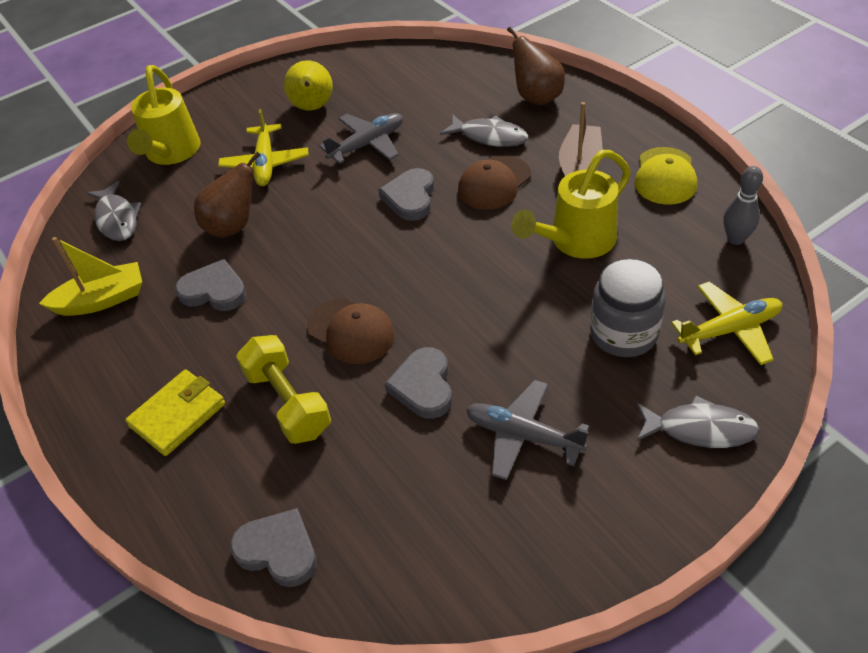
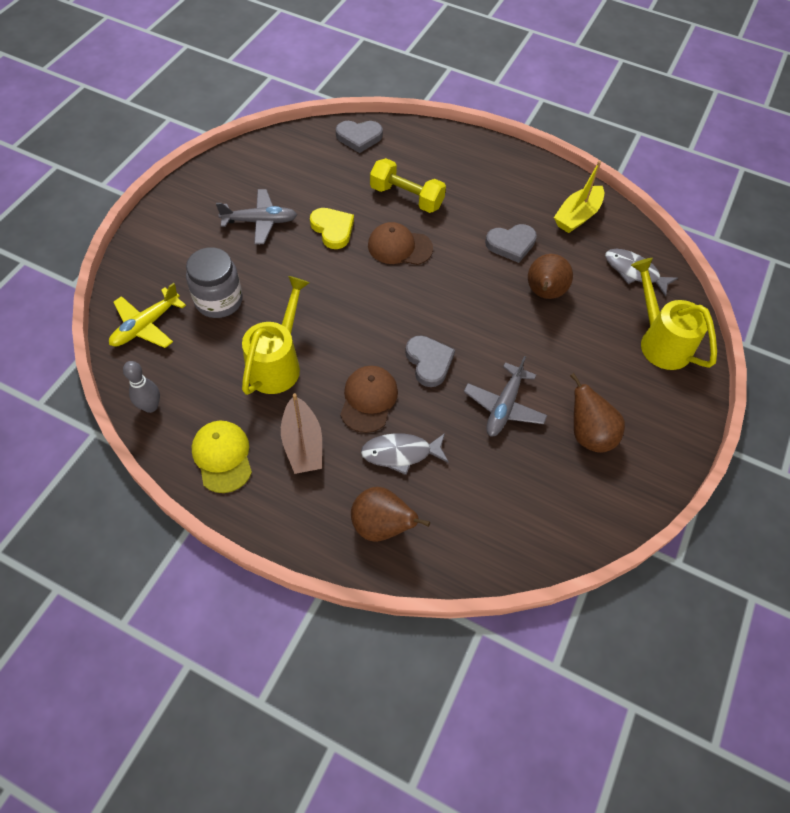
camera: 145 degrees right, 10 degrees up
(178, 415) = (463, 173): yellow wallet -> none
(265, 163) = (573, 357): yellow plane -> none
(312, 107) = (588, 434): yellow pear -> brown pear
(423, 386) = (333, 229): grey heart -> yellow heart
(699, 429) = (156, 256): grey fish -> none

